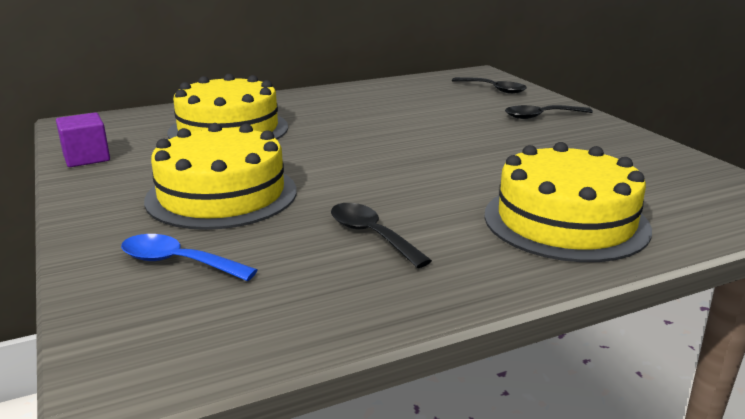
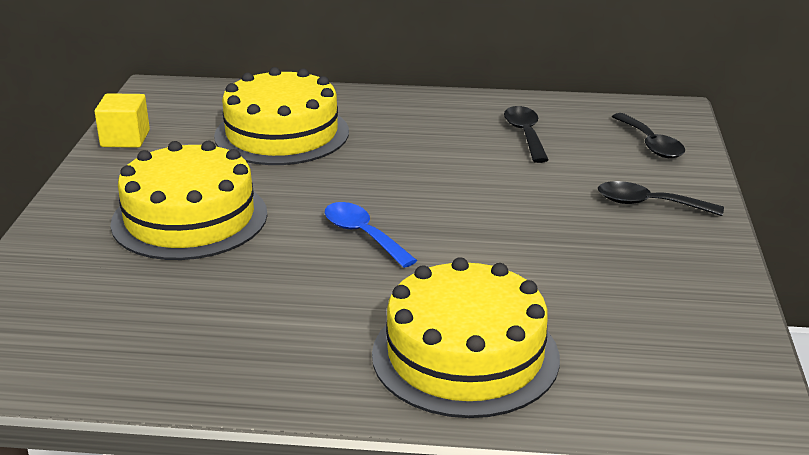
camera: 30 degrees right, 5 degrees up
(86, 158) = (125, 139): purple cube -> yellow cube
(177, 262) = (83, 282): blue spoon -> blue spoon (363, 235)
(371, 235) = (262, 307): black spoon -> black spoon (525, 134)

